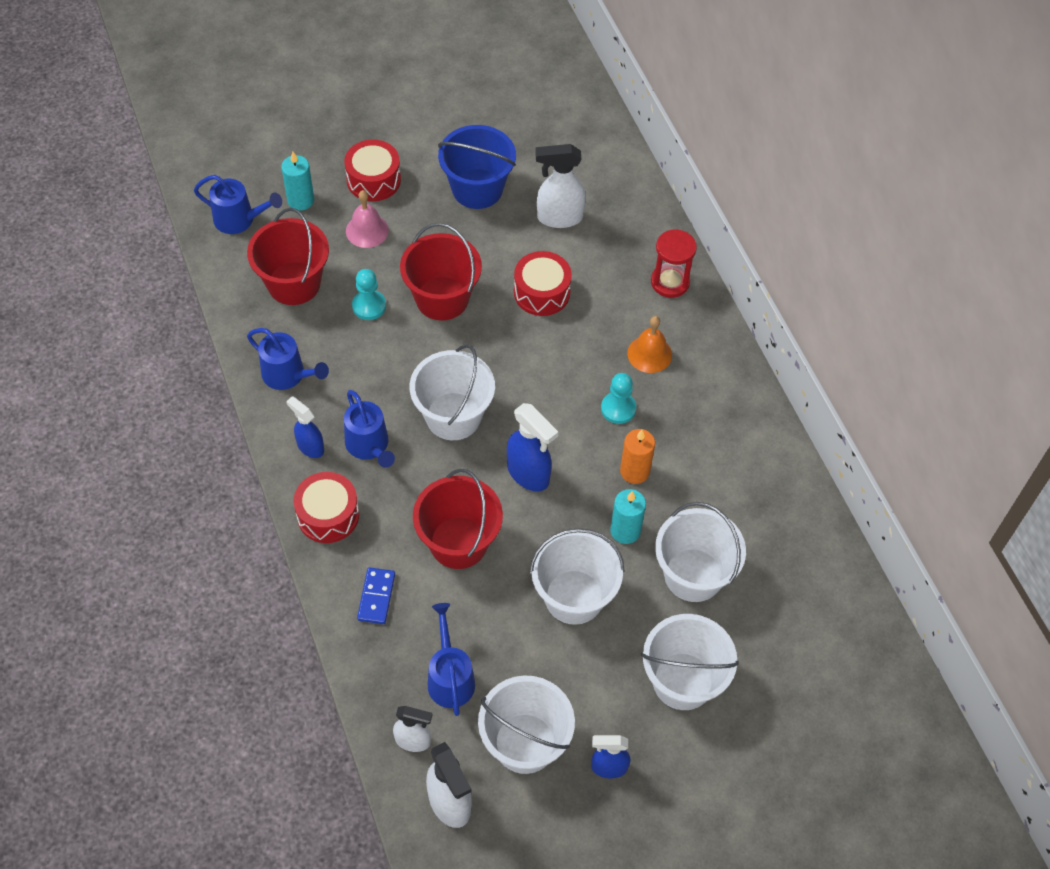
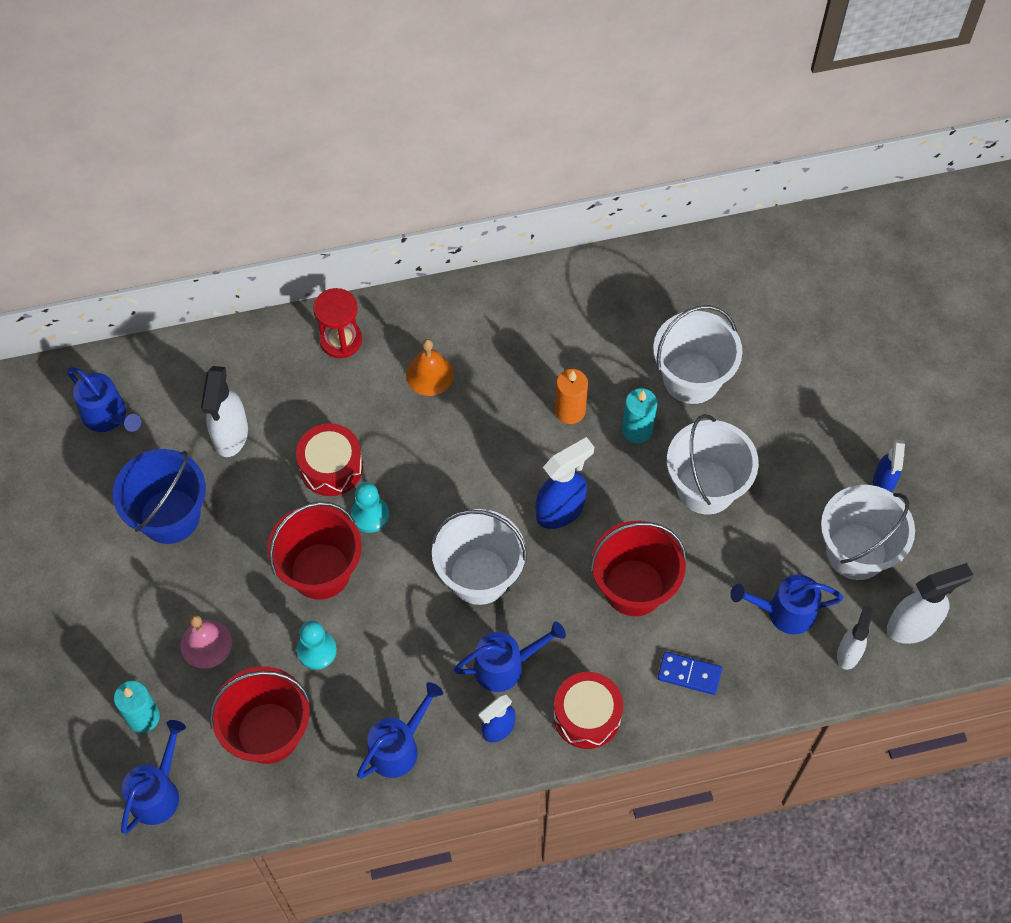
camera: 80 degrees left, 5 degrees up
(373, 180) = (130, 629): red drum -> none
(561, 134) = (108, 416): none -> blue watering can
(618, 408) = (493, 414): turquoise pawn -> turquoise pawn (370, 515)
(682, 681) = (801, 406): white bucket -> none

